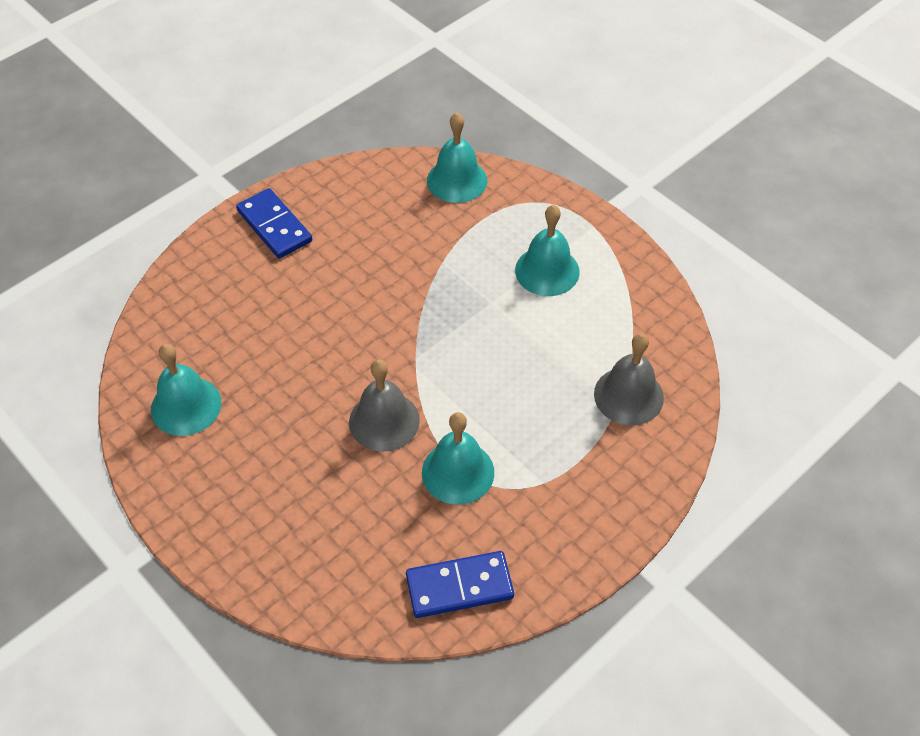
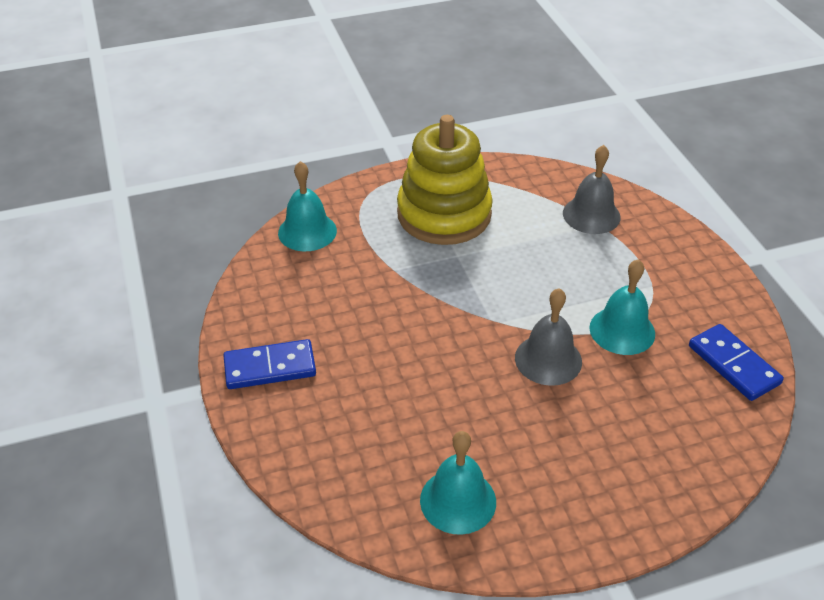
camera: 65 degrees left, 10 degrees down
(459, 587) = (733, 365): blue domino -> blue domino turned 45 degrees counterclockwise
(547, 271) = (444, 214): turquoise bell -> yellow stacking toy

